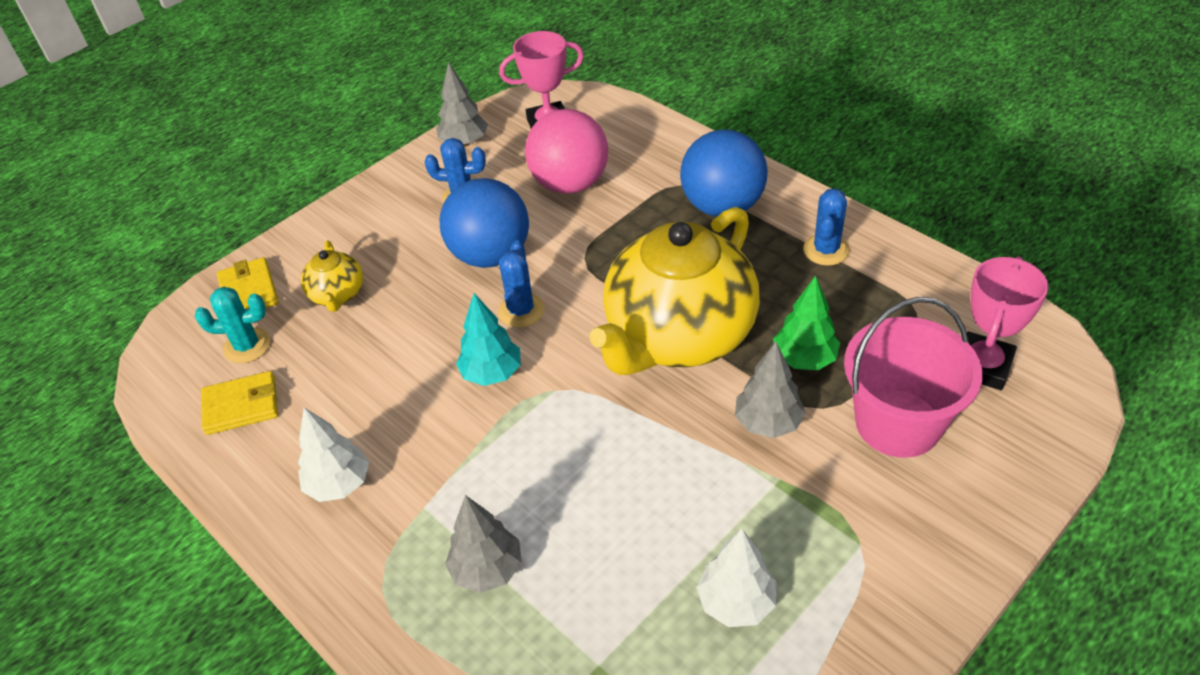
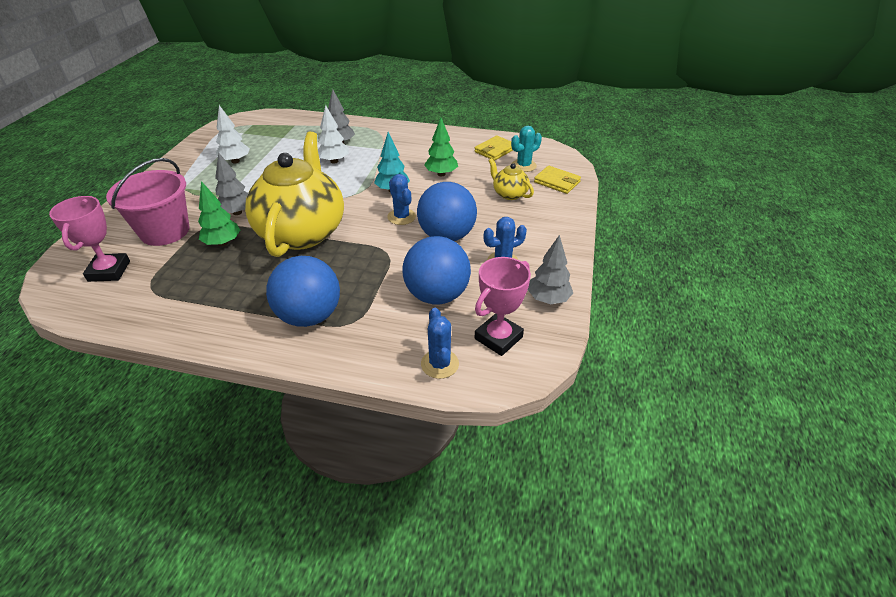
camera: 145 degrees right, 5 degrees down
(339, 484) = (422, 145): white tree -> white tree (334, 161)
(386, 381) = (441, 174): none -> green tree
(570, 183) = (437, 295): pink ball -> blue ball
(826, 250) = (219, 309): blue cactus -> blue cactus (439, 364)

